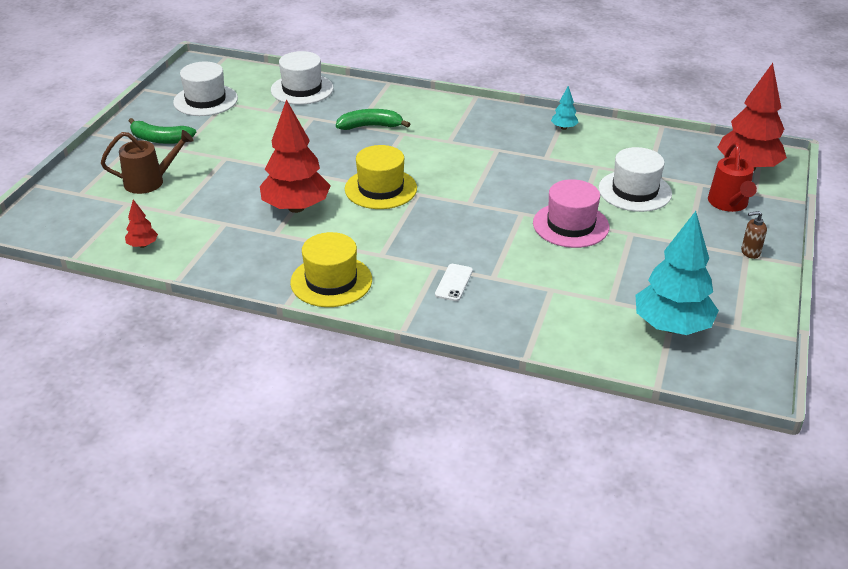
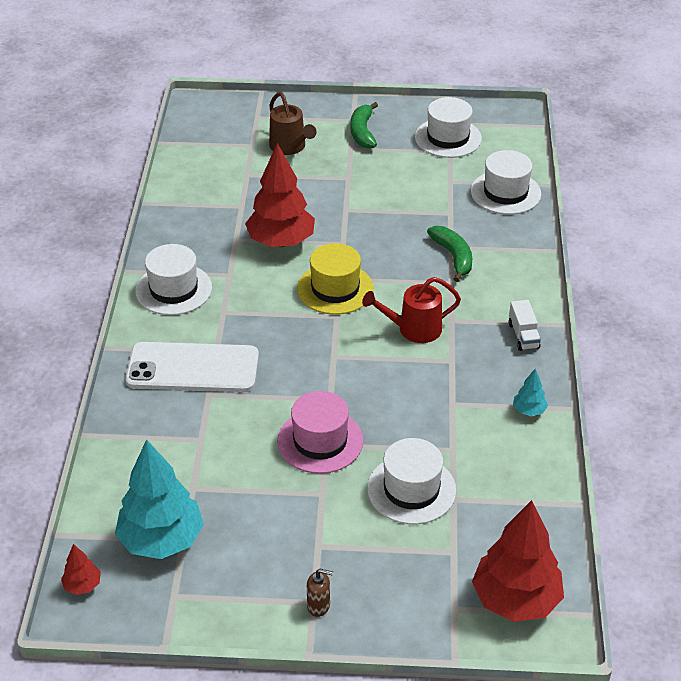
camera: 75 degrees right, 5 degrees up
(142, 245) = (194, 171): red tree -> red tree (82, 585)
(331, 281) = (173, 289): yellow hat -> white hat
(454, 283) = (192, 368): white phone -> white phone, size x2.38
(481, 115) = (523, 335): none -> white truck
(729, 204) = (417, 582): red watering can -> red watering can (413, 329)
(750, 252) = (319, 606): brown soap dispenser -> brown soap dispenser turned 120 degrees clockwise

